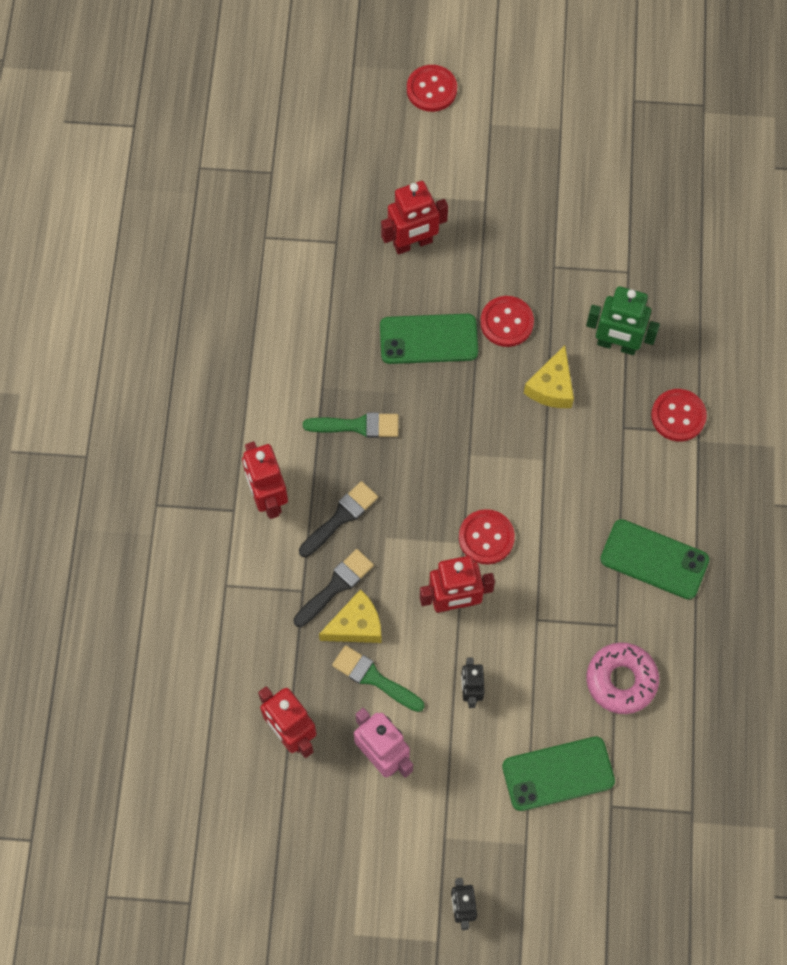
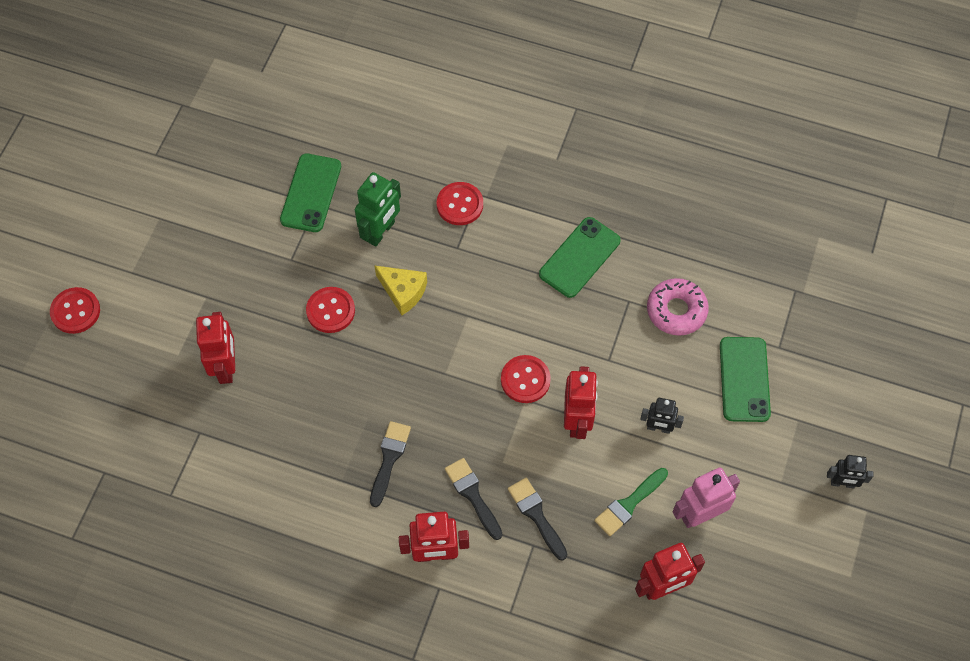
camera: 75 degrees left, 5 degrees down
(356, 625) = (577, 507): yellow cheese -> none
(357, 426) = (389, 459): green brush -> black brush
(428, 339) = (325, 378): green phone -> green phone (311, 193)

